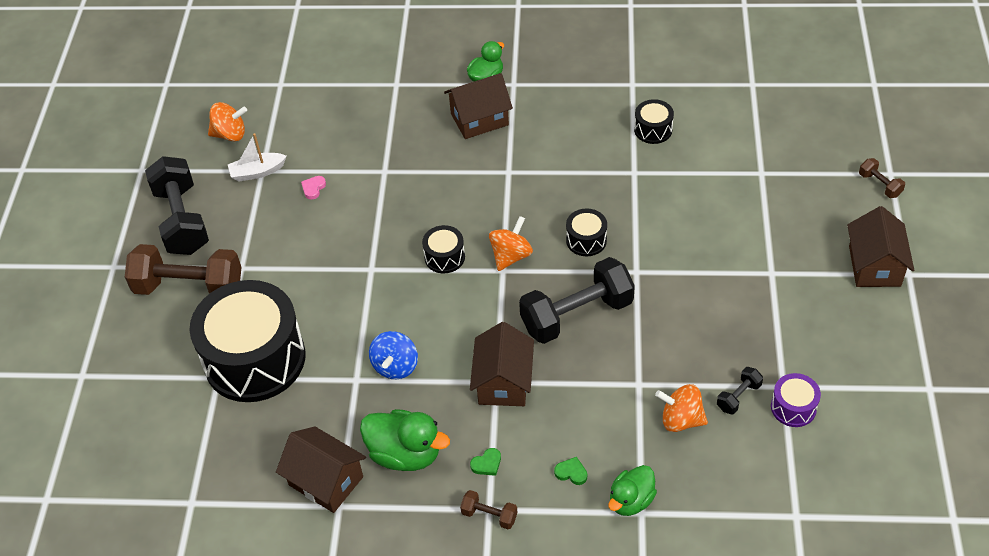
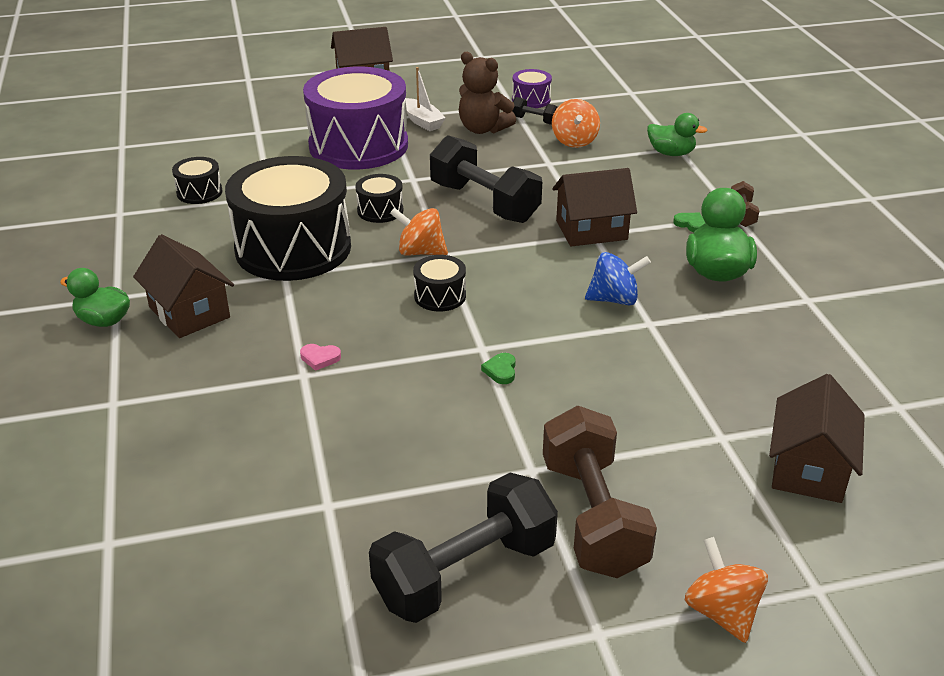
camera: 110 degrees left, 15 degrees down
(230, 134) = (246, 574): orange spinning top -> orange spinning top (721, 612)
(255, 359) = (673, 411): black drum -> black drum (293, 248)
(257, 172) = (332, 509): white boat -> white boat (422, 121)
(313, 188) = (353, 436): pink heart -> pink heart (320, 358)
(326, 481) = (788, 314): brown house -> brown house (809, 468)
(571, 472) = (665, 182): green heart -> green heart (501, 371)
(714, 242) = (358, 145): none -> purple drum
(728, 346) = (483, 129): none -> brown teddy bear
(879, 185) = (263, 82): brown dumbbell -> none

